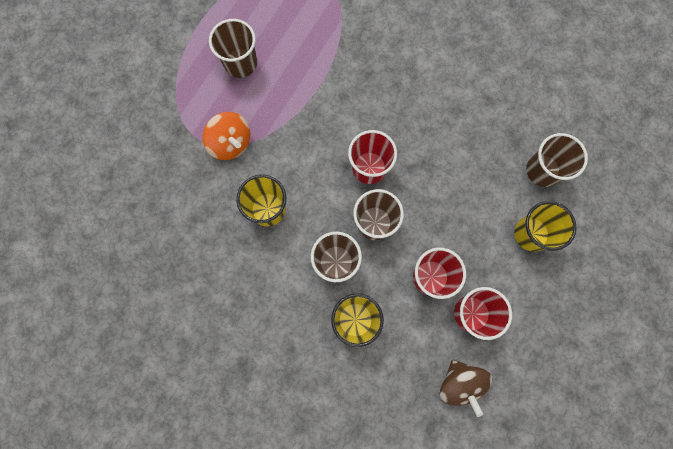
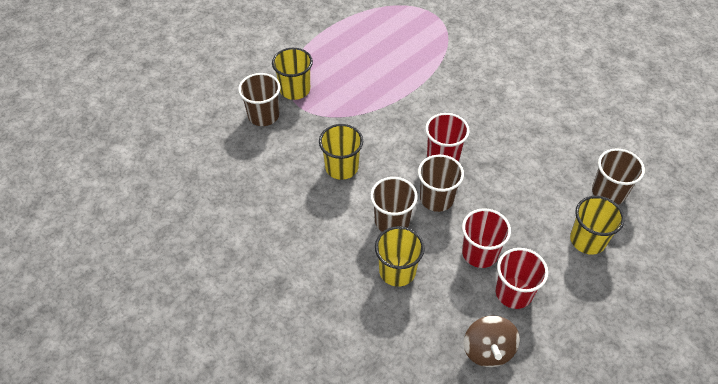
camera: 15 degrees right, 25 degrees down
(189, 118) = (295, 89): none -> yellow cup
(231, 143) = (324, 113): orange spinning top -> none
(240, 63) = (351, 61): brown cup -> brown cup (263, 115)

